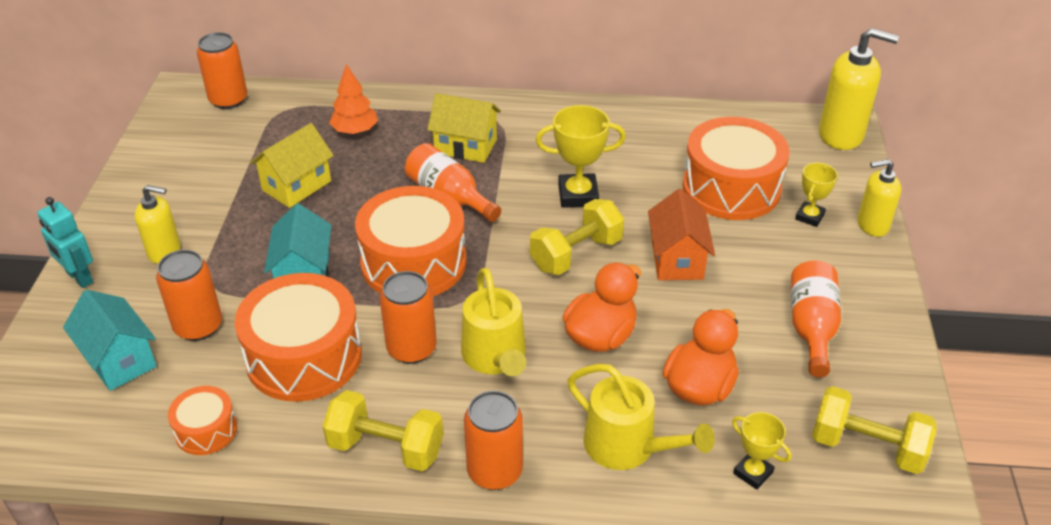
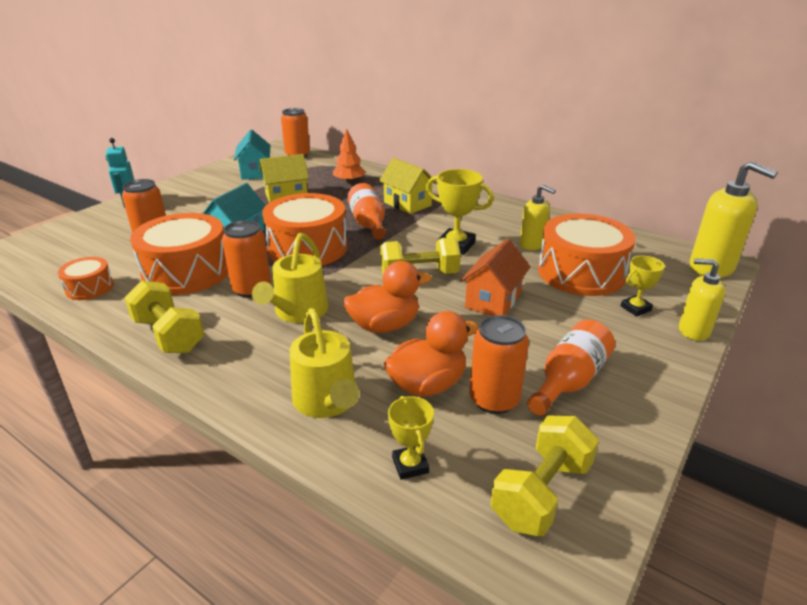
camera: 30 degrees right, 10 degrees down
(119, 360) = (96, 242): turquoise house -> turquoise house (255, 172)
(164, 251) = (182, 205): yellow soap dispenser -> yellow soap dispenser (532, 244)
(494, 471) = (216, 377): orange can -> orange can (494, 400)
(867, 447) = (541, 493): yellow dumbbell -> yellow dumbbell turned 75 degrees clockwise

